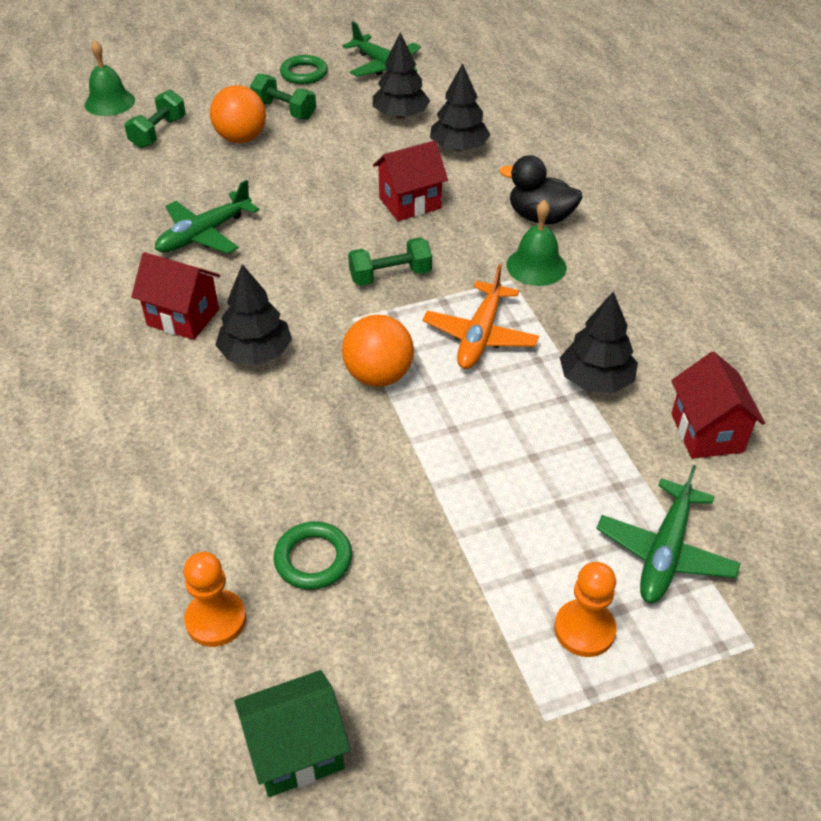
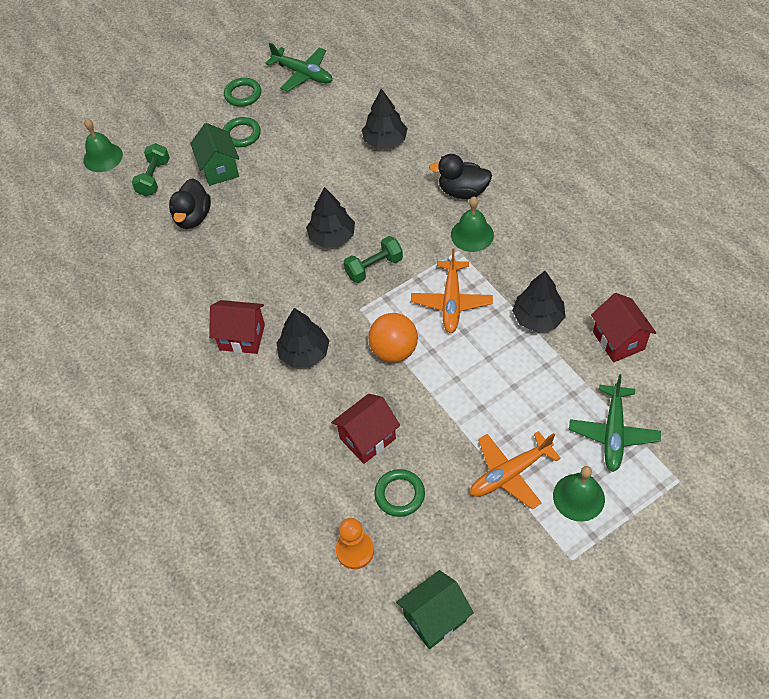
camera: 10 degrees left, 10 degrees up
(185, 179) = (193, 217): none -> black duck
(204, 234) = (228, 263): green plane -> none
(241, 138) = (219, 169): orange ball -> green house
(284, 110) = (241, 134): green dumbbell -> green ring
(400, 115) = (331, 119): black tree -> black tree (332, 236)
(410, 203) = (366, 200): red house -> red house (368, 438)
(488, 570) = (510, 473): none -> orange plane
(584, 629) = (578, 497): orange pawn -> green bell

